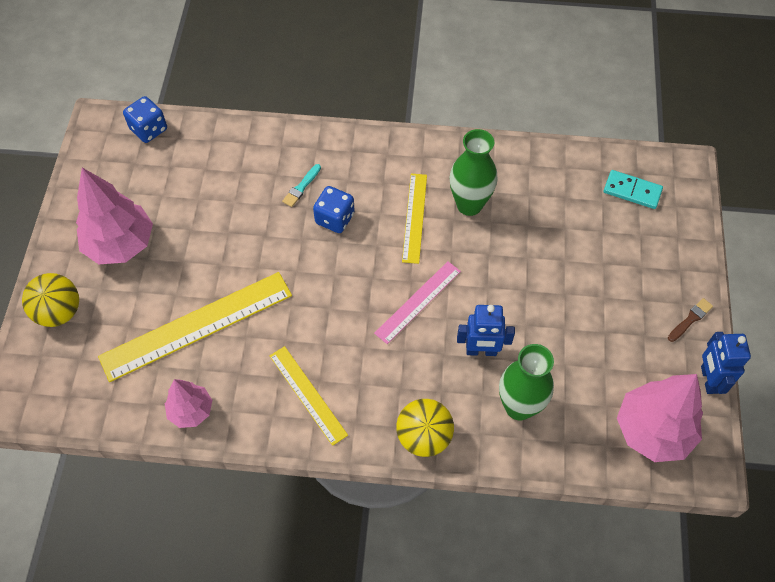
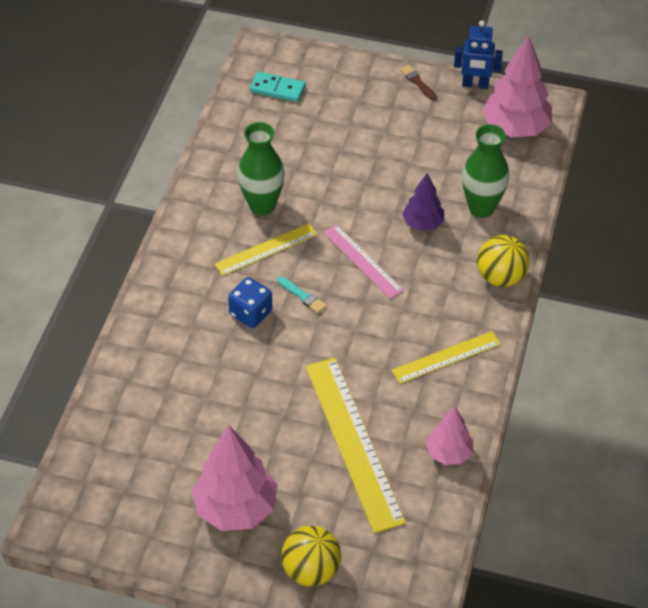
camera: 80 degrees left, 10 degrees down
(149, 129) = (79, 473): blue dice -> none
(301, 187) = (203, 337): turquoise brush -> turquoise brush (302, 296)
(414, 217) = (266, 249): yellow ruler -> yellow ruler turned 45 degrees counterclockwise
(481, 351) = (423, 224): blue robot -> purple tree
(632, 191) = (277, 89): turquoise domino -> turquoise domino turned 75 degrees clockwise

